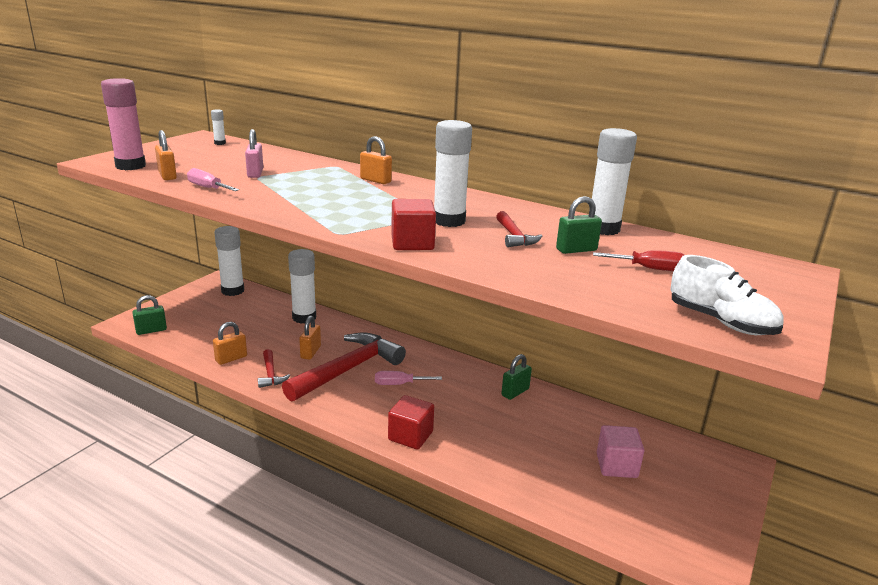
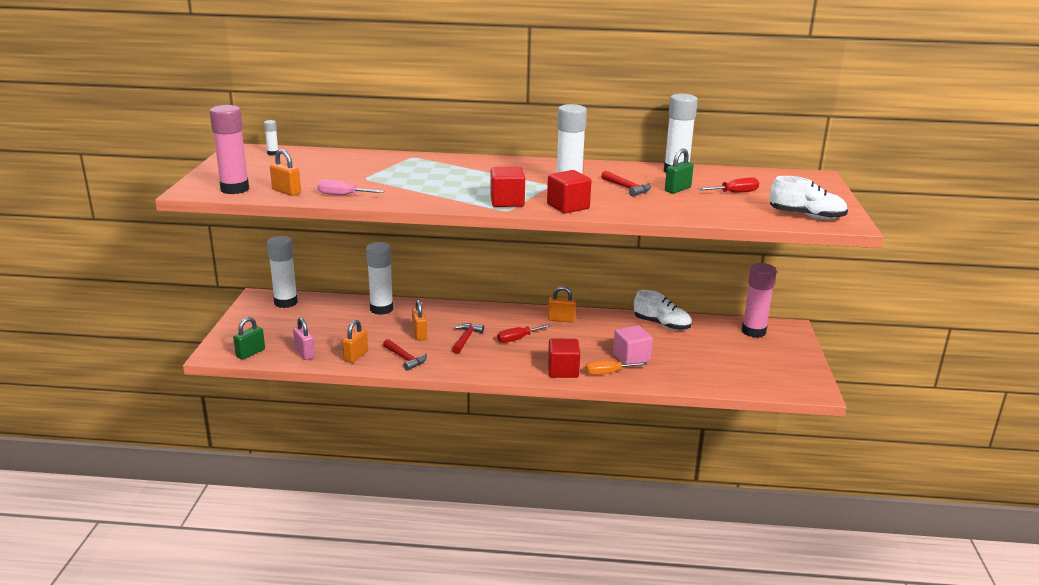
camera: 25 degrees left, 0 degrees up
(255, 173) = (358, 176): pink padlock -> pink padlock (305, 353)
(348, 369) = (466, 339): red hammer -> red hammer, size x0.45
(354, 224) = (507, 202): none -> red cube
(375, 180) = (466, 164): orange padlock -> orange padlock (561, 319)
(399, 384) = (518, 339): pink screwdriver -> red screwdriver
(457, 455) = (608, 373): none -> orange screwdriver
(515, 392) = (609, 322): green padlock -> none
(573, 412) = (661, 324): none -> white shoe
(616, 465) = (717, 350): pink cube -> pink cube (631, 358)
(684, 454) = (753, 331): none -> pink glue stick

